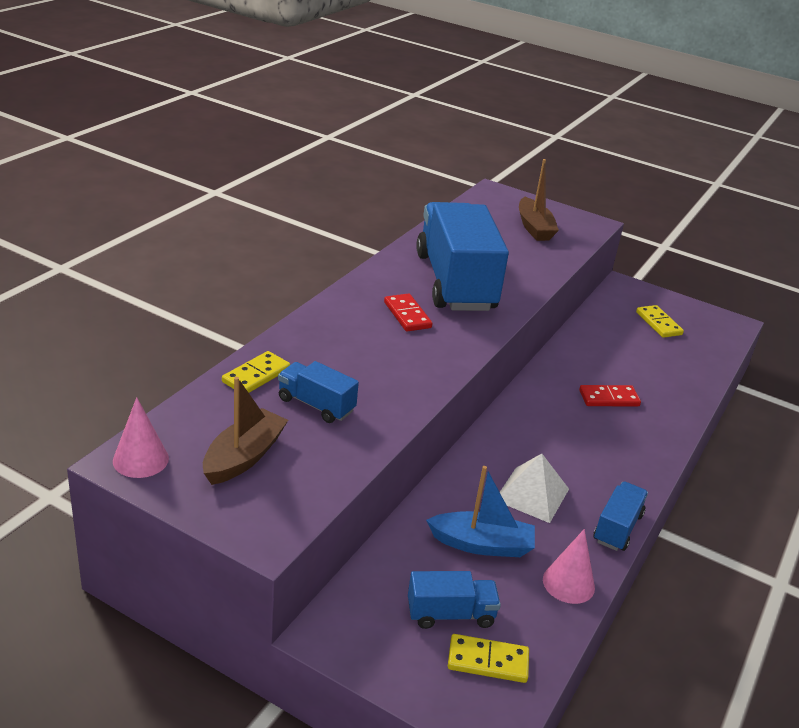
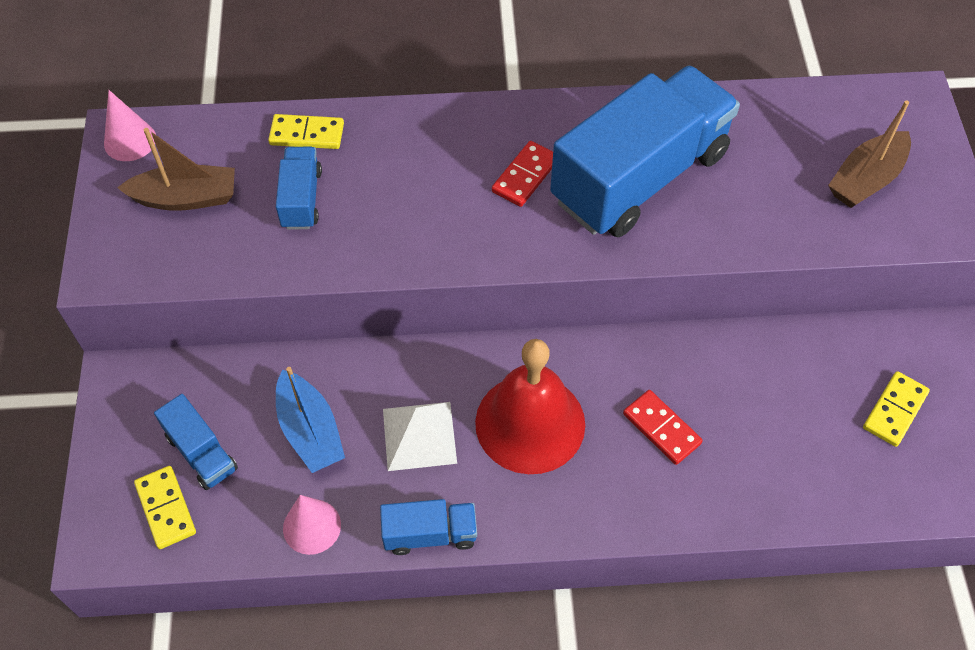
camera: 60 degrees right, 25 degrees up
(562, 443) = (530, 423): none -> red bell

